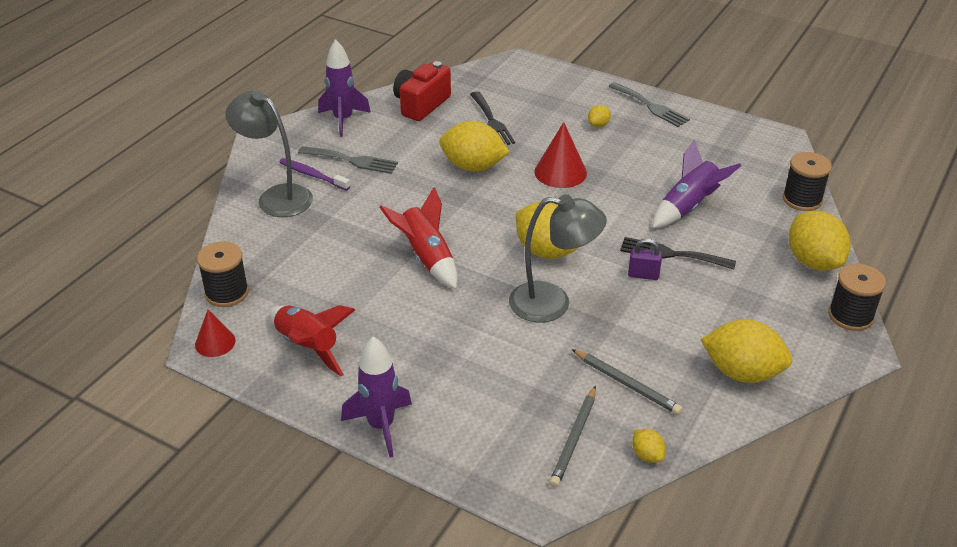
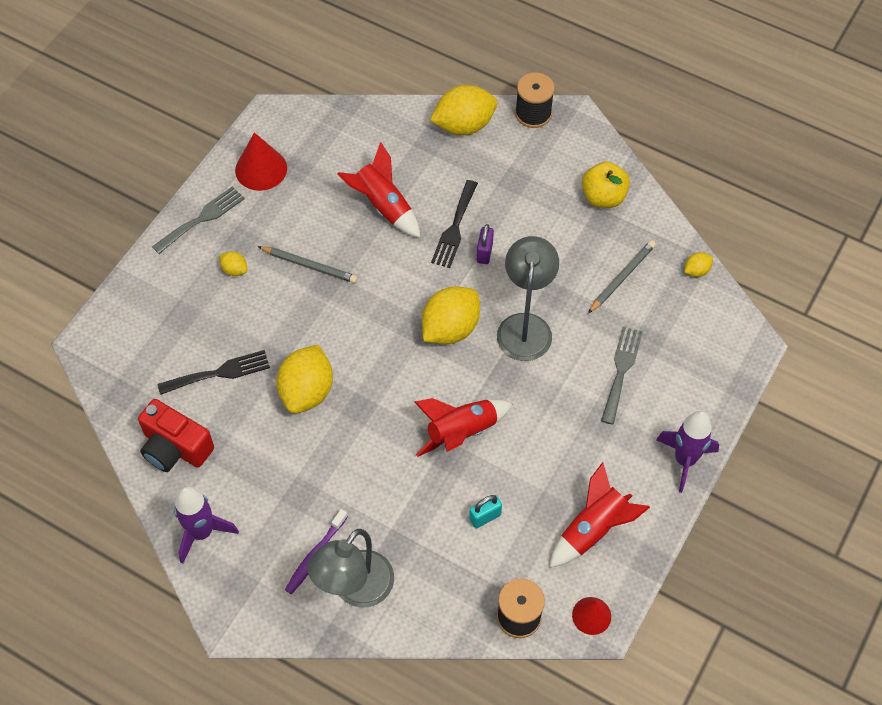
camera: 90 degrees left, 20 degrees up
(333, 272) = (485, 517): none -> turquoise padlock
(352, 160) = (288, 515): grey fork -> grey fork (621, 370)
(560, 172) = (321, 310): red cone -> red cone (261, 169)
(574, 439) = (685, 318): grey pencil -> grey pencil (309, 266)
(688, 207) = (383, 206): purple rocket -> red rocket
(742, 372) = (603, 197): yellow lemon -> yellow apple
(802, 199) = (374, 117): black spool -> none

